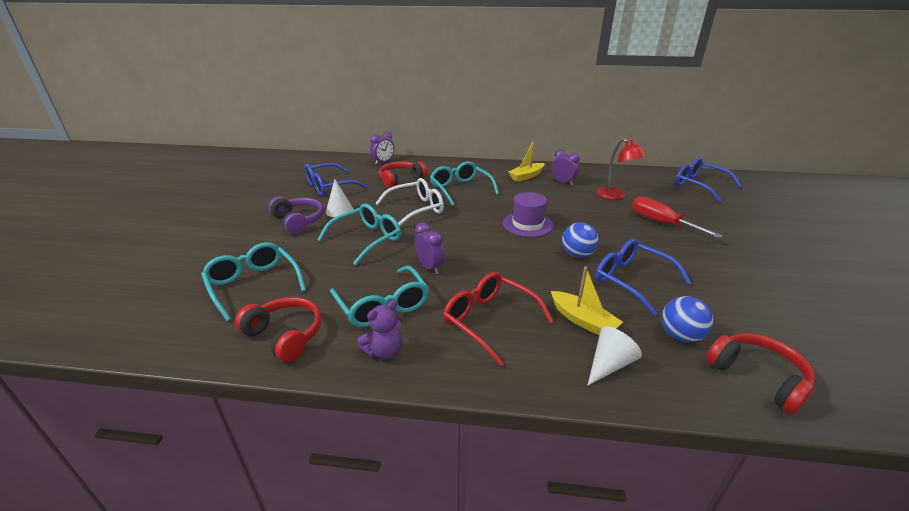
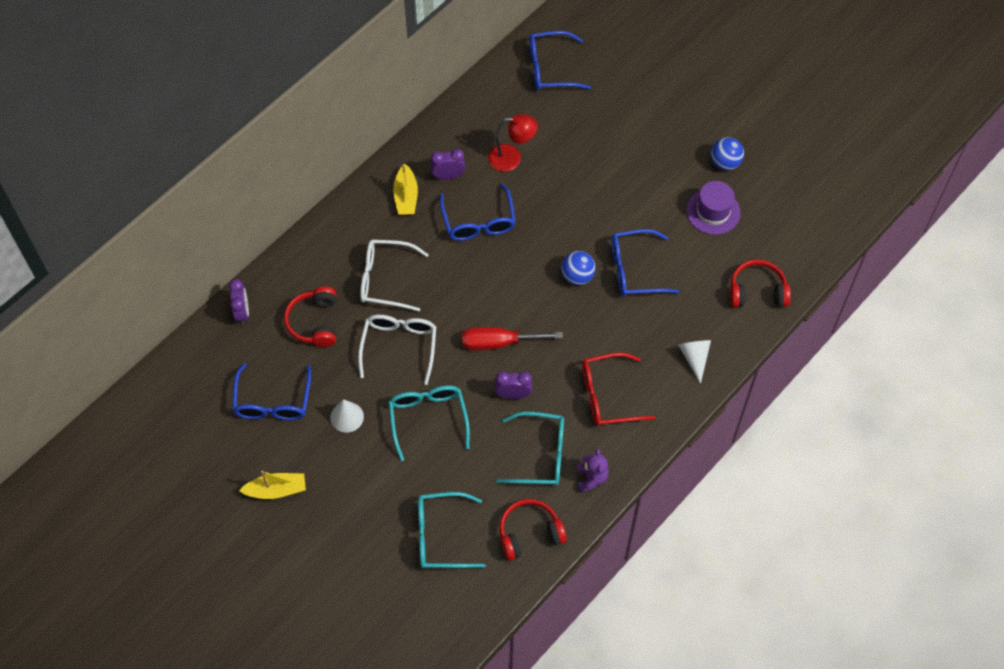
camera: 55 degrees left, 30 degrees up
(298, 221) = (342, 463): purple headphones -> none
(461, 189) = (386, 279): turquoise glasses -> white glasses
(527, 224) = (503, 274): purple hat -> purple hat (713, 211)
(551, 202) = (478, 221): none -> blue glasses
(583, 320) = (650, 339): yellow boat -> yellow boat (276, 490)
(661, 223) = (582, 170): red screwdriver -> red screwdriver (499, 342)
(680, 336) = (703, 296): blue ball -> blue ball (725, 163)

